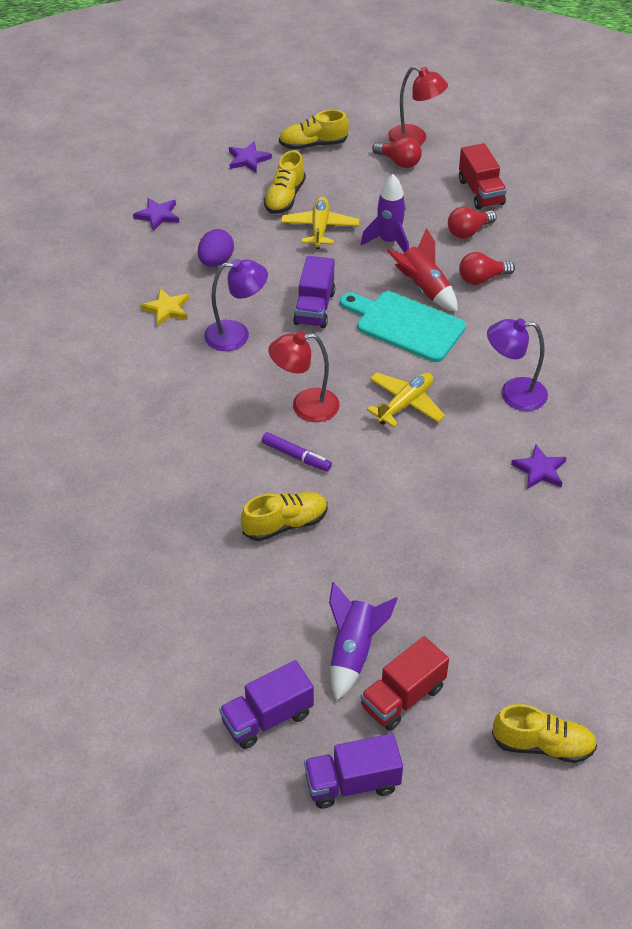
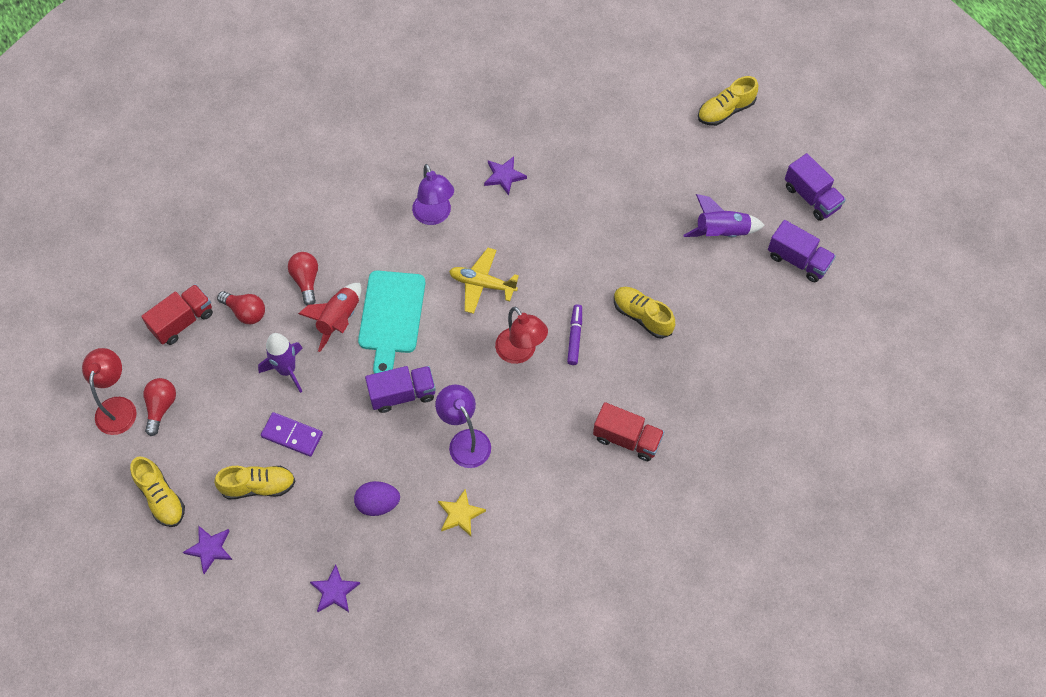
camera: 115 degrees left, 15 degrees up
(320, 228) = (292, 435): yellow plane -> purple domino
(403, 697) = (738, 192): red truck -> red truck (627, 439)
(482, 278) = (306, 281): red light bulb -> red light bulb turned 150 degrees counterclockwise
(542, 745) = (725, 111): yellow shoe -> yellow shoe turned 105 degrees counterclockwise

